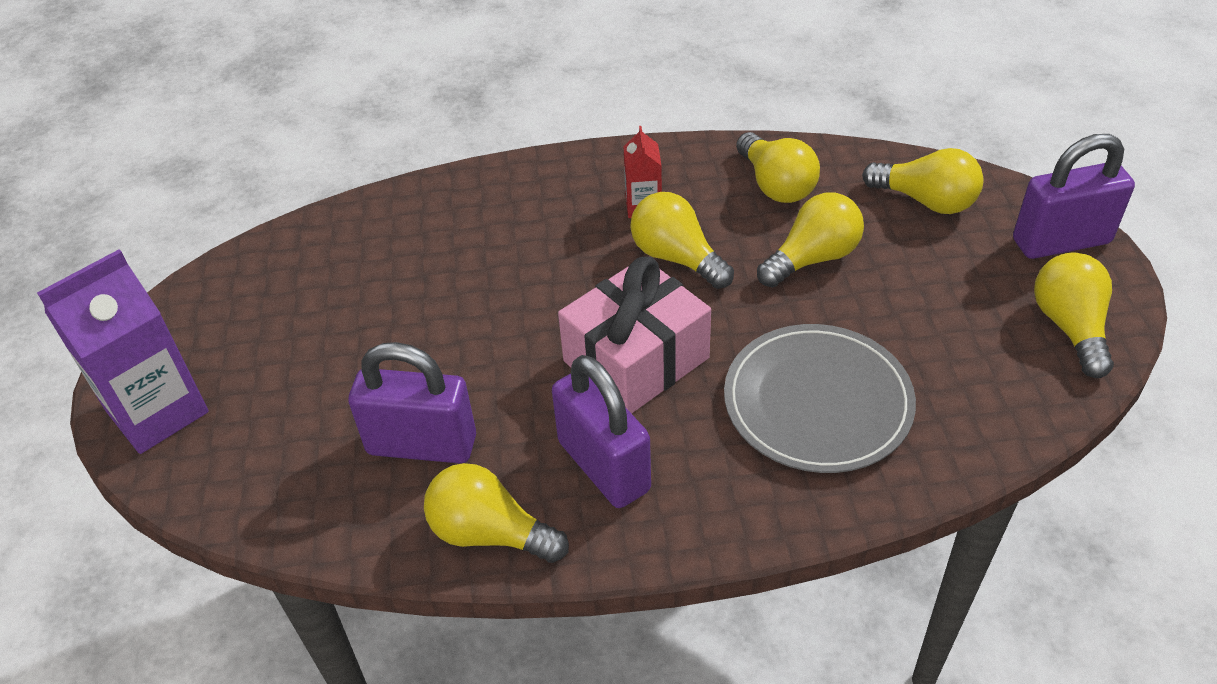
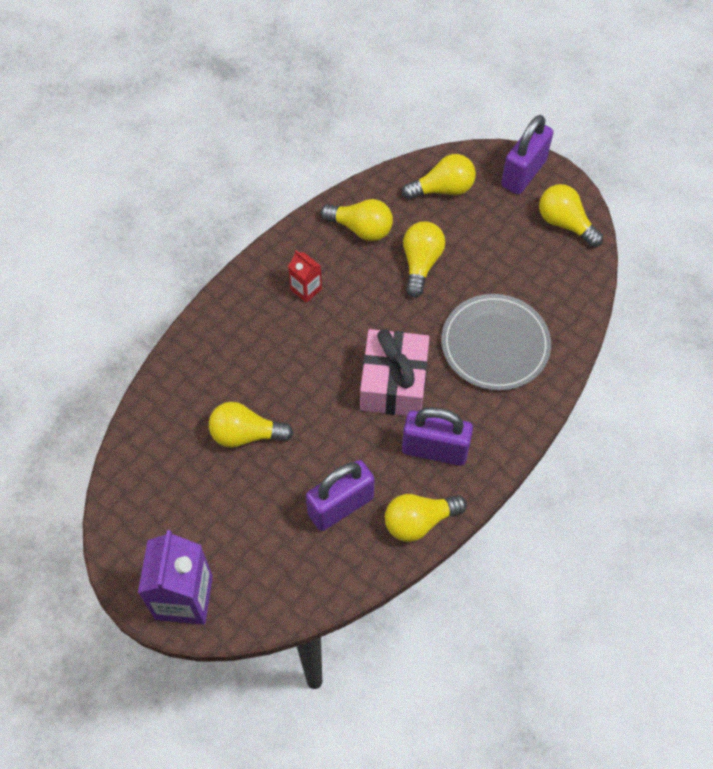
camera: 45 degrees left, 15 degrees up
(677, 257) = (355, 310): yellow light bulb -> yellow light bulb (246, 434)

